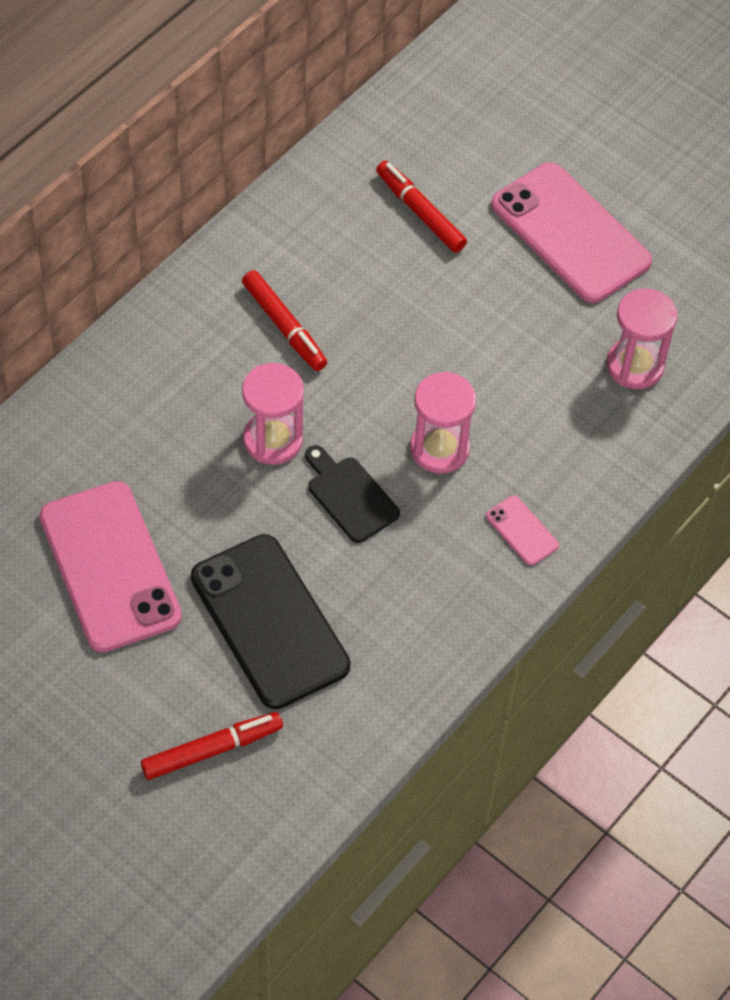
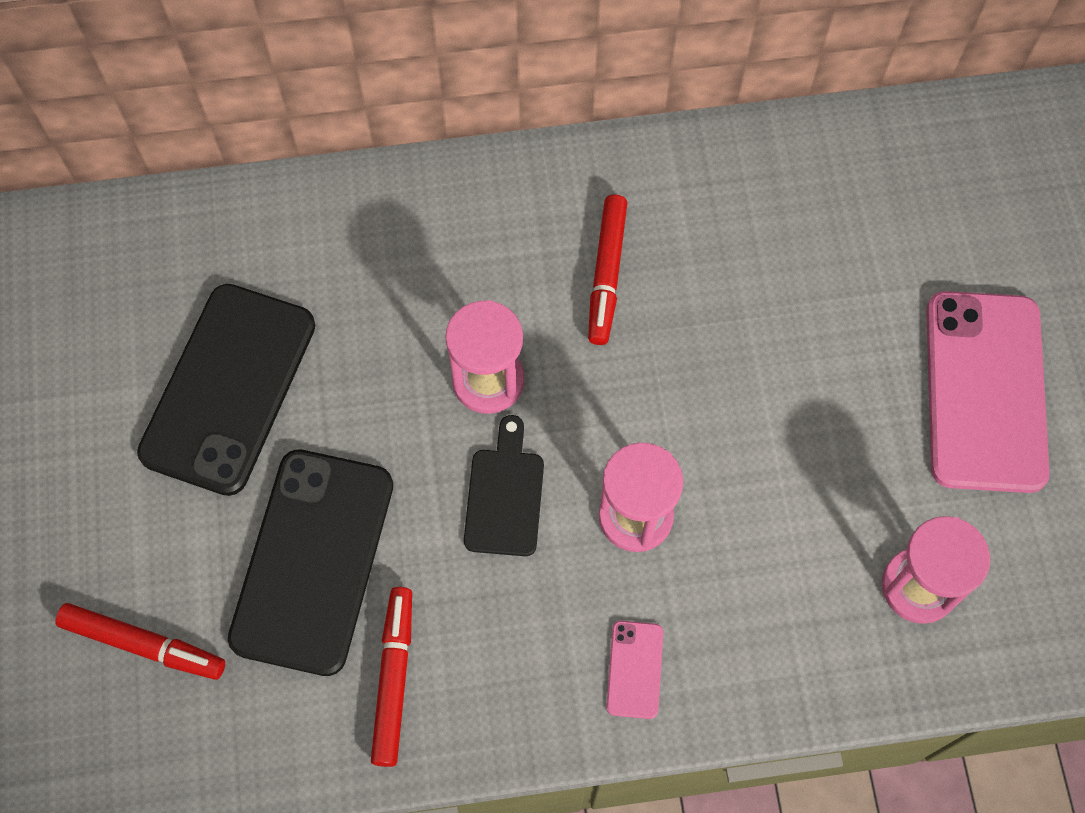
camera: 45 degrees right, 10 degrees up
(110, 567) = (229, 389): pink phone -> black phone
(420, 212) = (849, 255): red marker -> red marker (394, 678)

